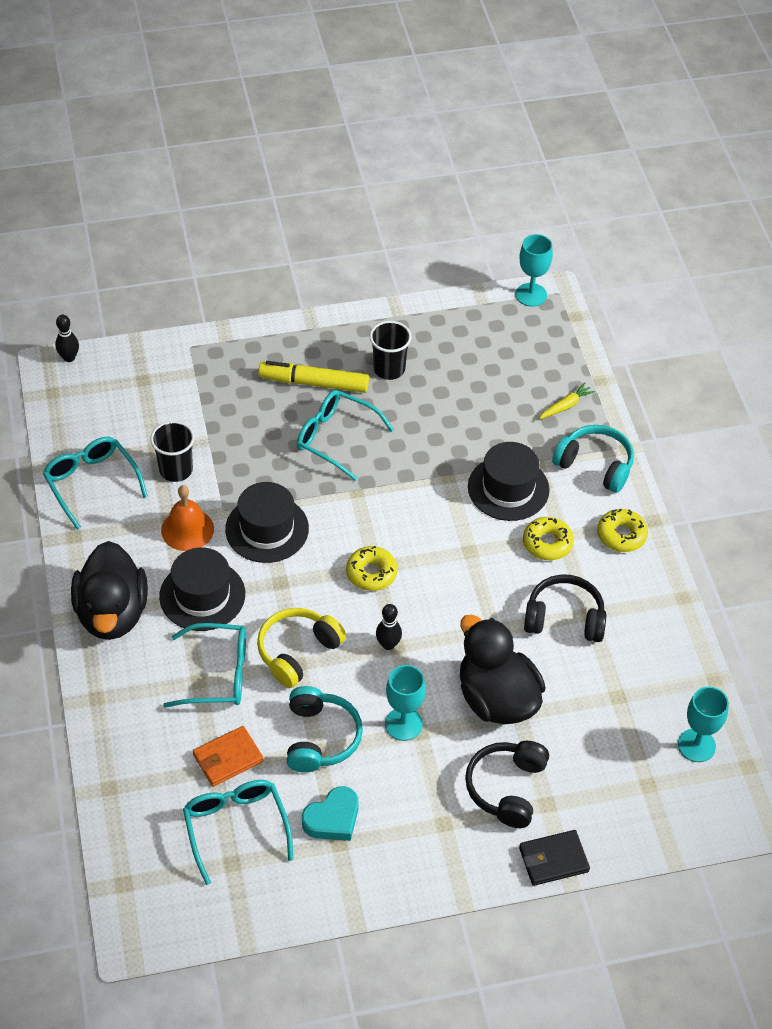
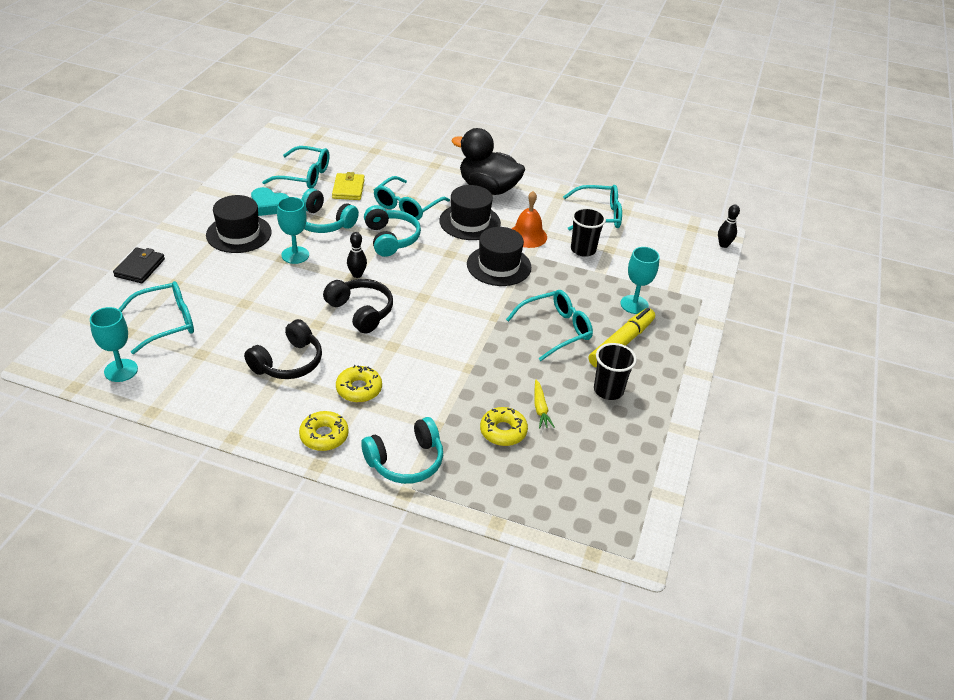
camera: 120 degrees right, 10 degrees down
(228, 758) = (348, 189): orange wallet -> yellow wallet
(297, 651) = (391, 239): yellow headphones -> turquoise headphones
(332, 819) = (269, 206): turquoise heart -> turquoise heart turned 60 degrees counterclockwise
(371, 573) = (419, 293): yellow donut -> yellow donut (503, 431)
(496, 698) = (266, 299): black duck -> none
(506, 788) = (205, 273): black headphones -> black headphones (361, 311)
(508, 488) = (429, 395): black hat -> black hat (239, 234)
(531, 295) = (643, 534): turquoise goblet -> turquoise goblet (634, 304)
(566, 406) = (485, 479): yellow carrot -> yellow carrot (540, 408)
(606, 761) = (166, 322): none -> turquoise glasses

